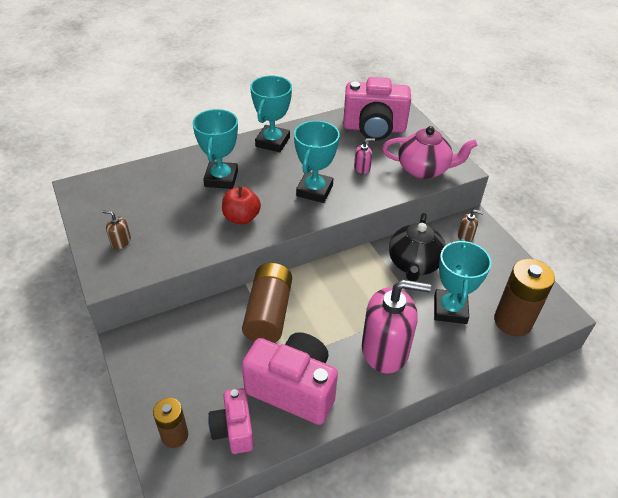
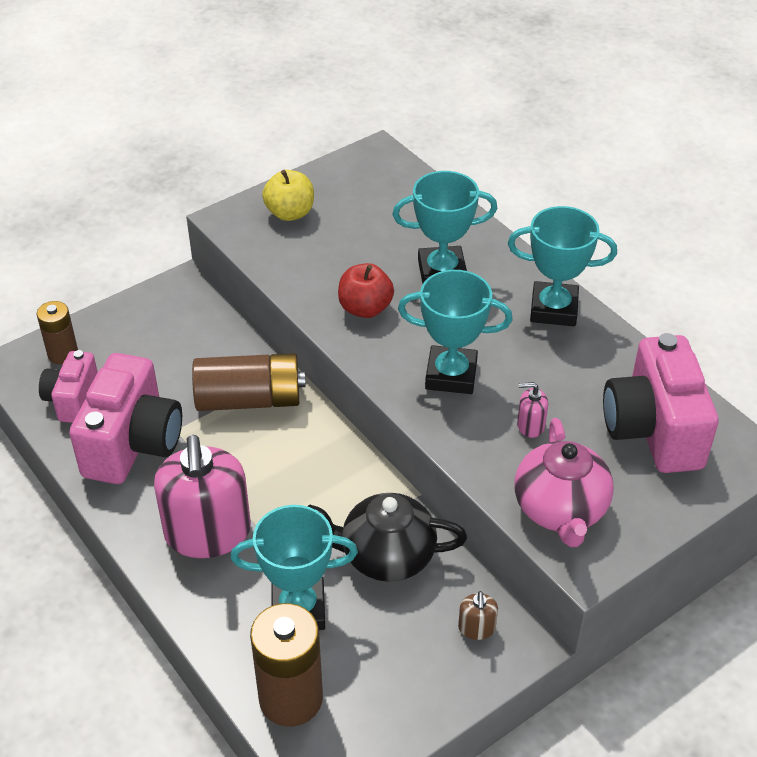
camera: 80 degrees right, 0 degrees up
(121, 241) = (290, 213): brown soap dispenser -> yellow apple
(233, 430) = (72, 400): pink camera -> pink camera turned 60 degrees counterclockwise
(362, 168) = (530, 425): pink soap dispenser -> pink soap dispenser turned 120 degrees clockwise

